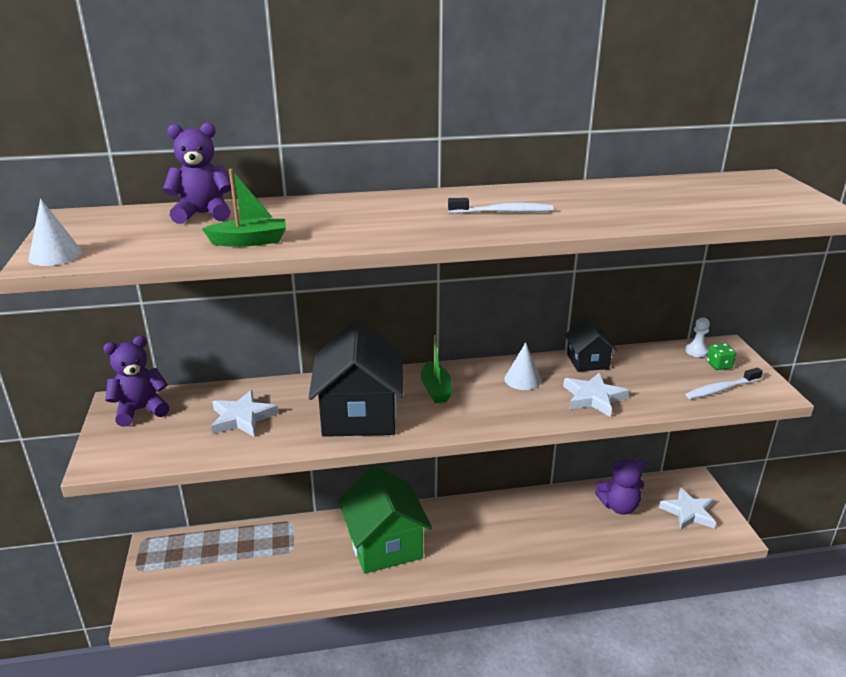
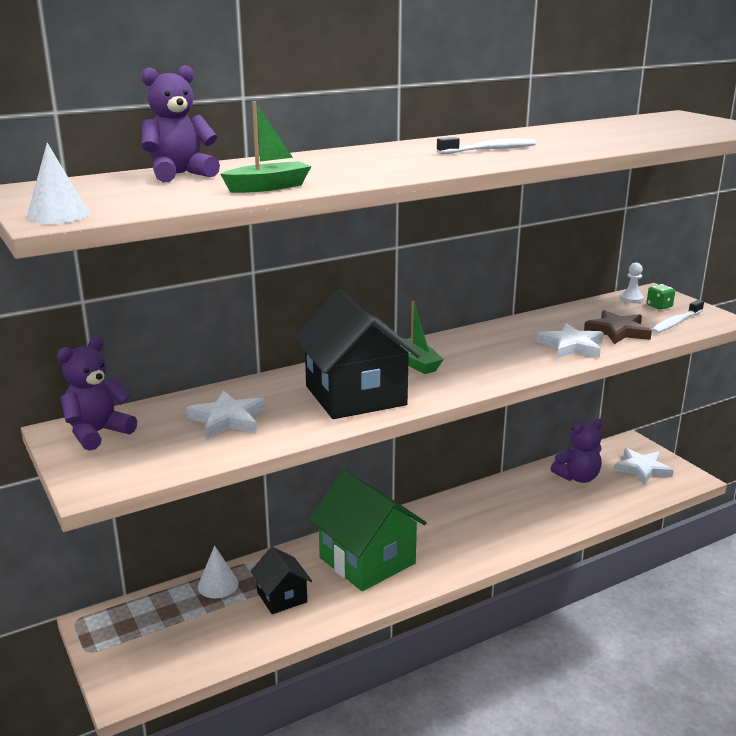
camera: 20 degrees left, 5 degrees down
(522, 379) = (493, 343): white cone -> white cone (218, 585)
(587, 361) = (542, 320): black house -> black house (282, 597)
(652, 388) = (618, 331): none -> brown star

